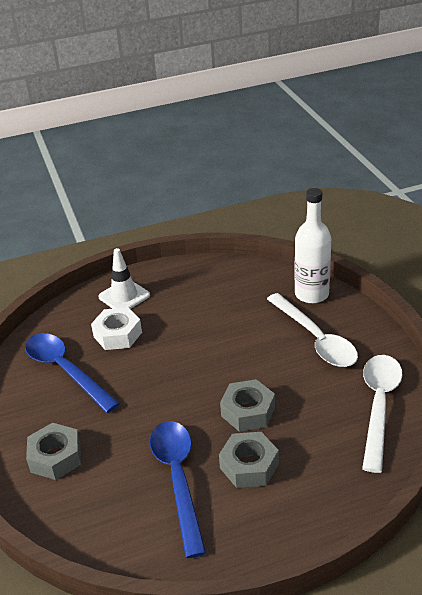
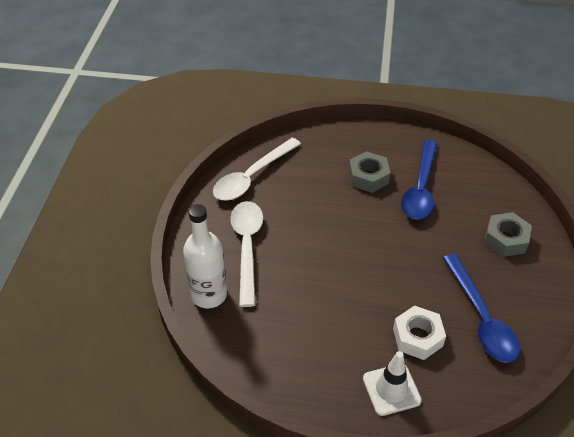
camera: 155 degrees left, 10 degrees up
(248, 411) = (345, 212): grey nut -> none

